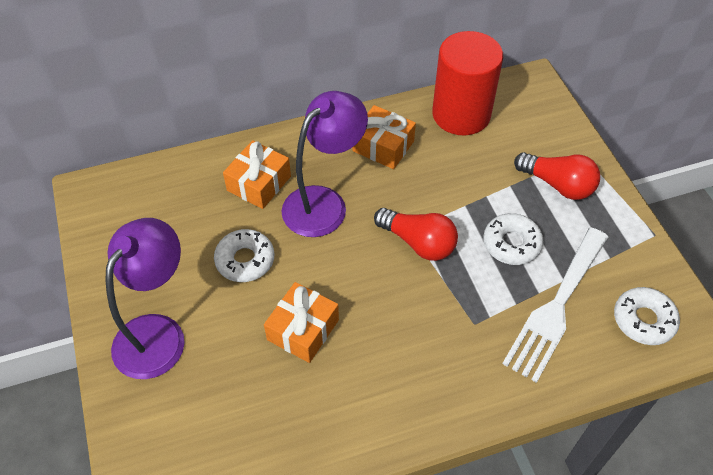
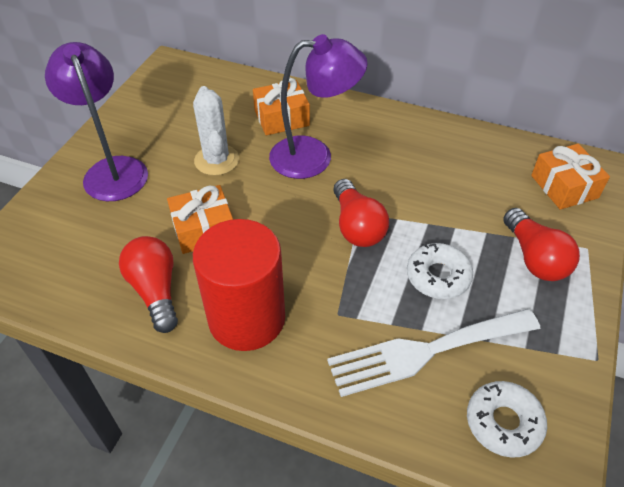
camera: 40 degrees right, 5 degrees down
(157, 333) = (112, 169): purple lamp -> purple lamp turned 90 degrees counterclockwise
(245, 260) = (216, 160): white donut -> white cactus
(322, 409) = (155, 291): none -> red light bulb
(383, 146) = (404, 144): orange gift -> orange gift (564, 187)
(461, 114) = (498, 156): red cylinder -> red cylinder (247, 318)

